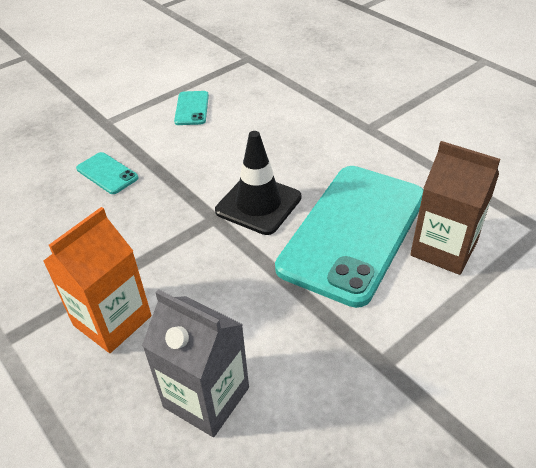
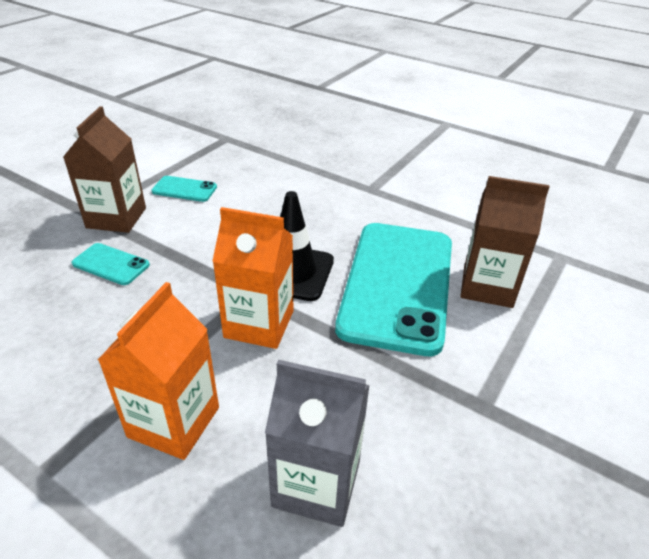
camera: 20 degrees left, 5 degrees down
(125, 130) = (116, 218): none -> brown carton
(192, 108) = (184, 189): turquoise phone -> turquoise phone turned 60 degrees counterclockwise
(211, 248) = (259, 324): none -> orange carton

